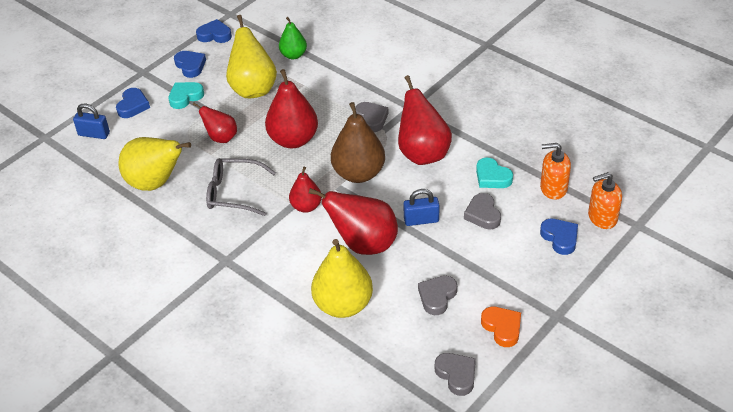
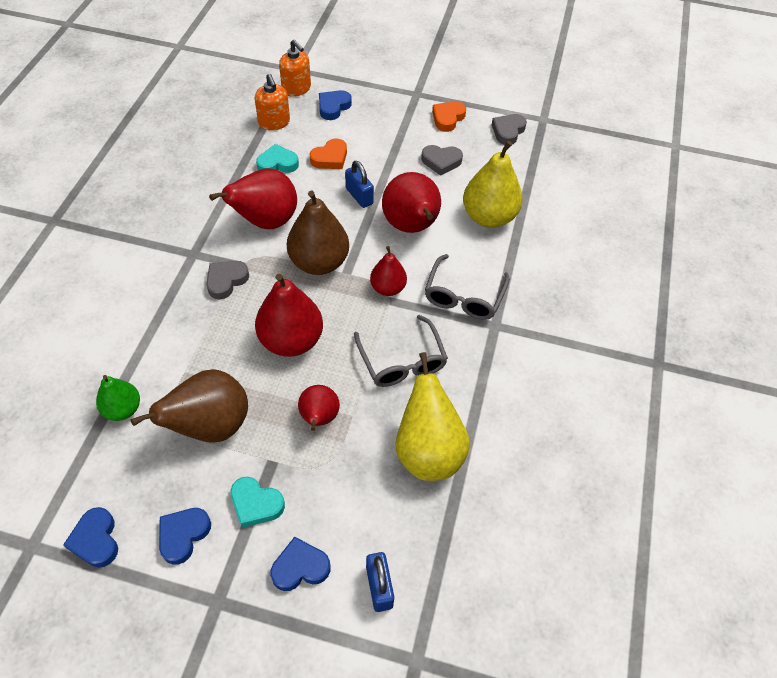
camera: 120 degrees left, 10 degrees up
(253, 89) = (210, 426): yellow pear -> brown pear
(267, 251) = (464, 296): none -> grey glasses
(483, 214) = (330, 158): grey heart -> orange heart
(492, 177) = (277, 163): turquoise heart -> turquoise heart turned 120 degrees counterclockwise

